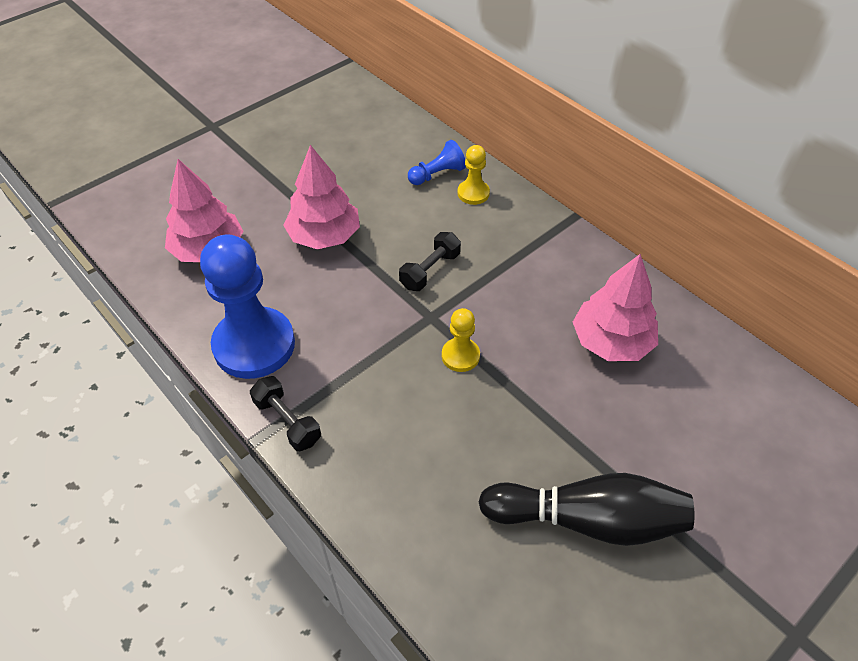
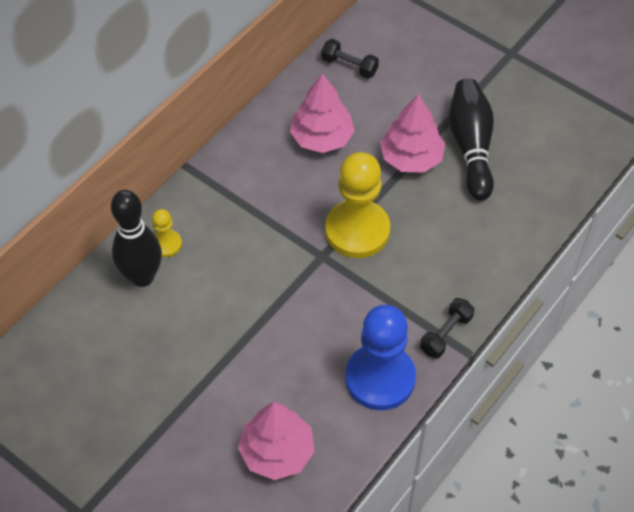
camera: 100 degrees left, 5 degrees up
(324, 236) = (242, 355): pink tree -> pink tree (411, 158)
(430, 271) = (271, 264): black dumbbell -> black dumbbell (349, 66)
(437, 174) = (142, 277): blue pawn -> black bowling pin
(460, 356) = (357, 230): yellow pawn -> yellow pawn, size x2.13

